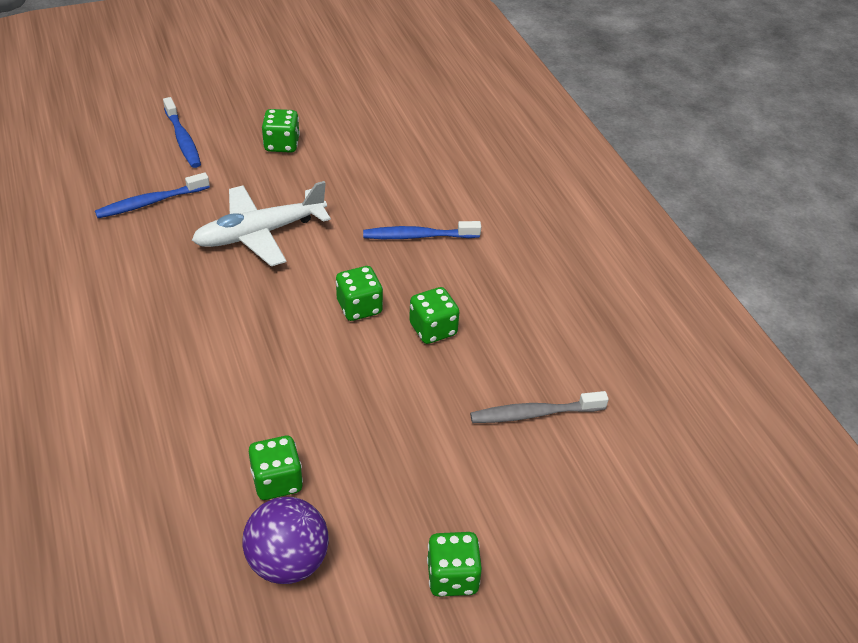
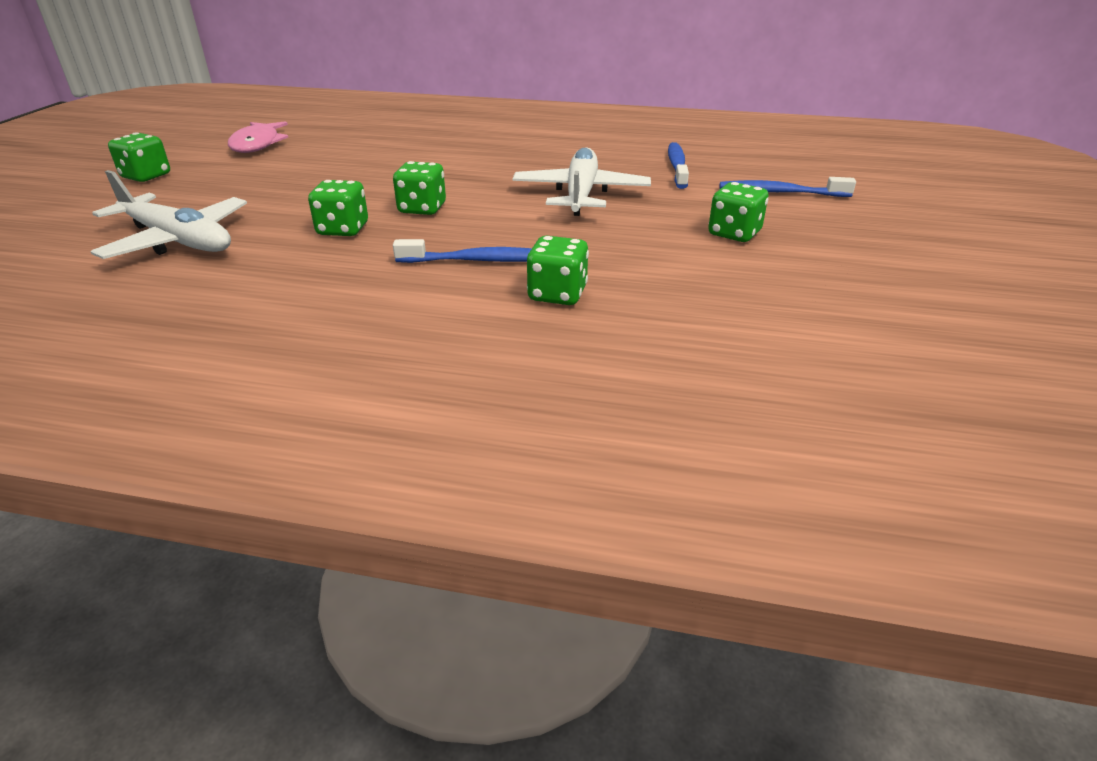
camera: 125 degrees right, 10 degrees down
(277, 481) = (315, 152): green dice -> green dice (557, 294)
(288, 562) = (257, 144): purple ball -> pink fish
(418, 236) = (478, 260): blue toothbrush -> blue toothbrush turned 60 degrees clockwise
(534, 414) = (177, 240): grey toothbrush -> white plane

